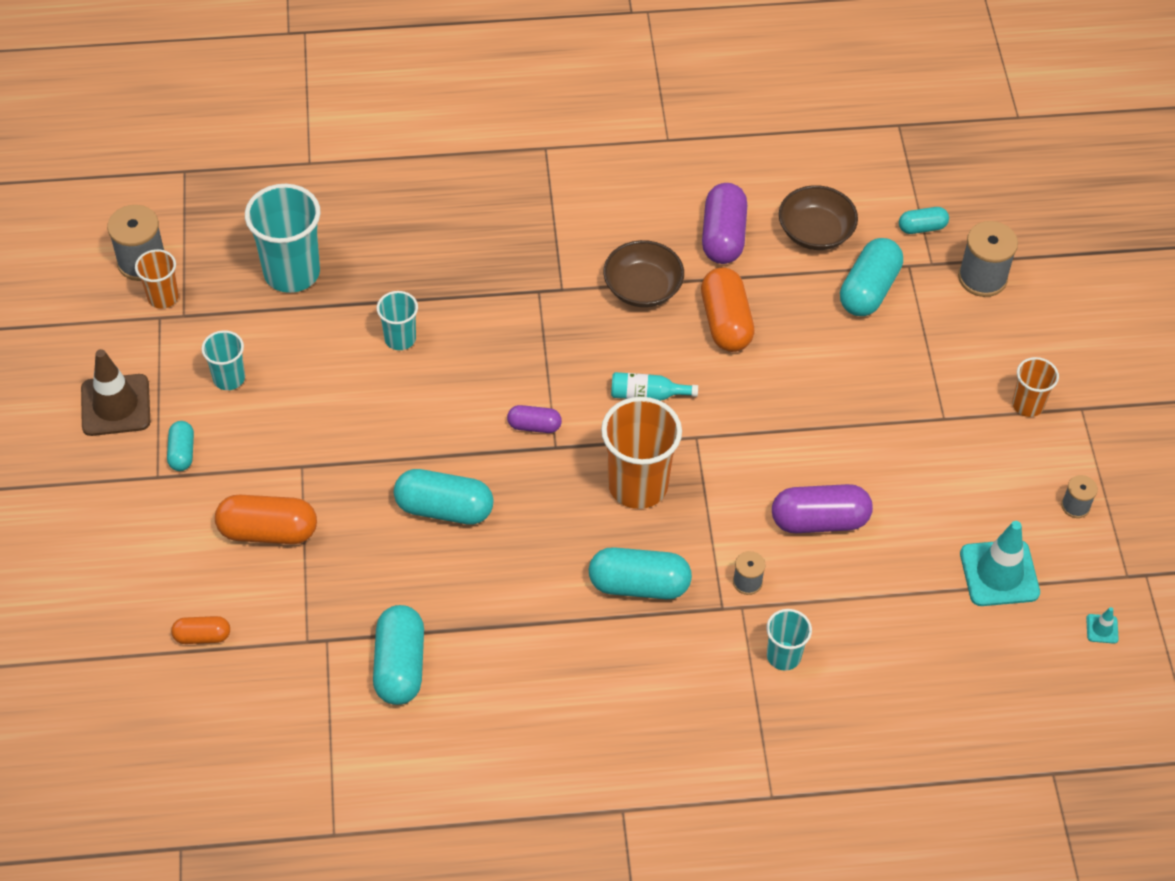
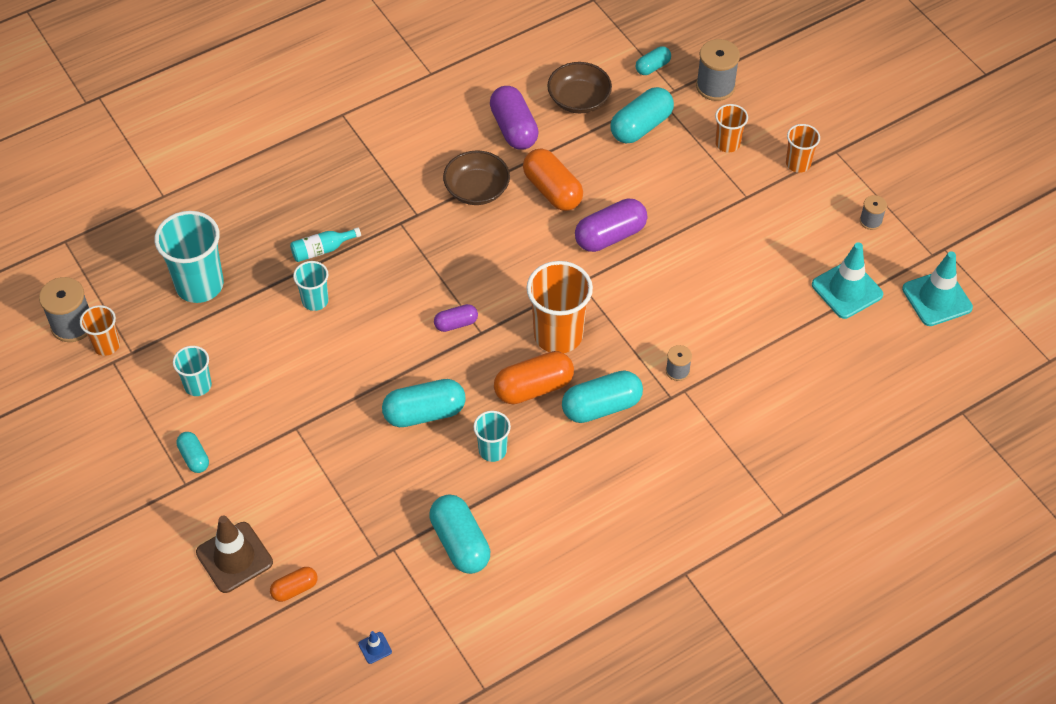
camera: 25 degrees left, 0 degrees up
(115, 405) = (118, 444): brown traffic cone -> brown traffic cone (234, 557)
(247, 736) = (375, 648): none -> blue traffic cone
(268, 531) = (299, 488): orange capsule -> orange capsule (534, 388)
(647, 394) = (526, 266): turquoise bottle -> turquoise bottle (322, 250)
(783, 656) = (733, 412): turquoise cup -> turquoise cup (492, 450)
(819, 520) = (702, 305): purple capsule -> purple capsule (610, 235)
(868, 290) = (641, 126): turquoise capsule -> turquoise capsule turned 45 degrees clockwise
(957, 349) = (727, 144): none -> orange cup
(1102, 629) = (937, 298): turquoise traffic cone -> turquoise traffic cone, size x2.32

